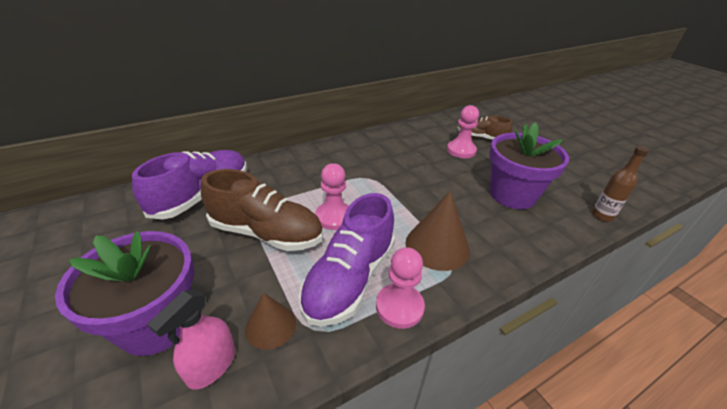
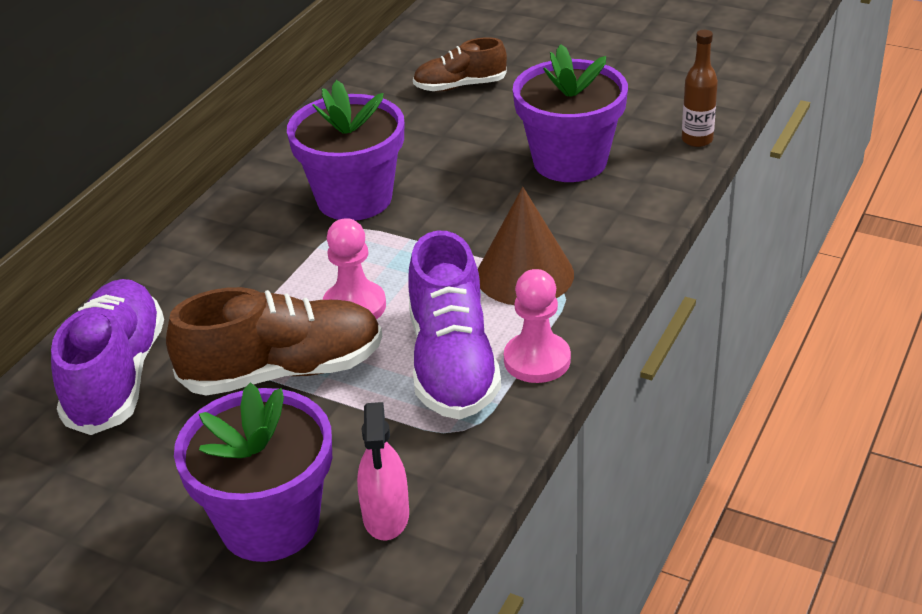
camera: 30 degrees left, 0 degrees up
(270, 326) = (410, 452): brown cone -> none
(386, 165) = (354, 199): none -> purple flower pot
(461, 150) = (447, 122): pink pawn -> none

